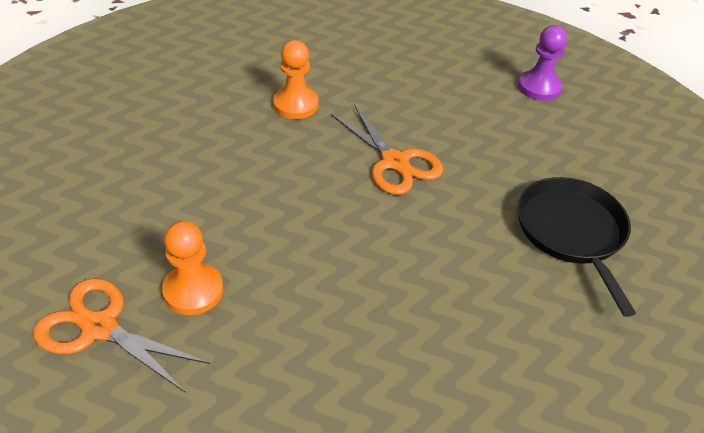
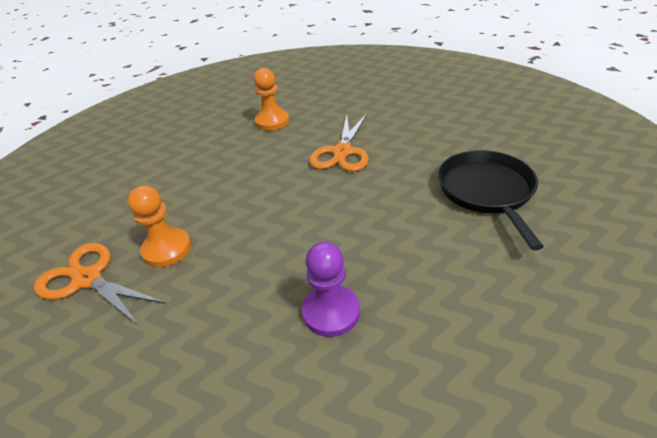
camera: 10 degrees right, 5 degrees down
(395, 162) = (342, 152): orange scissors -> orange scissors turned 45 degrees clockwise
(539, 87) = (462, 96): purple pawn -> purple pawn (331, 312)

